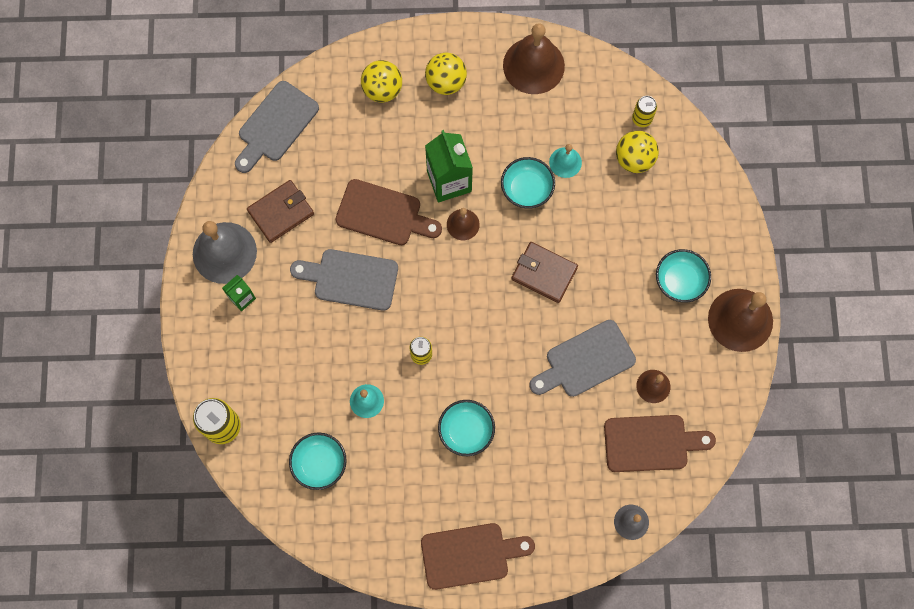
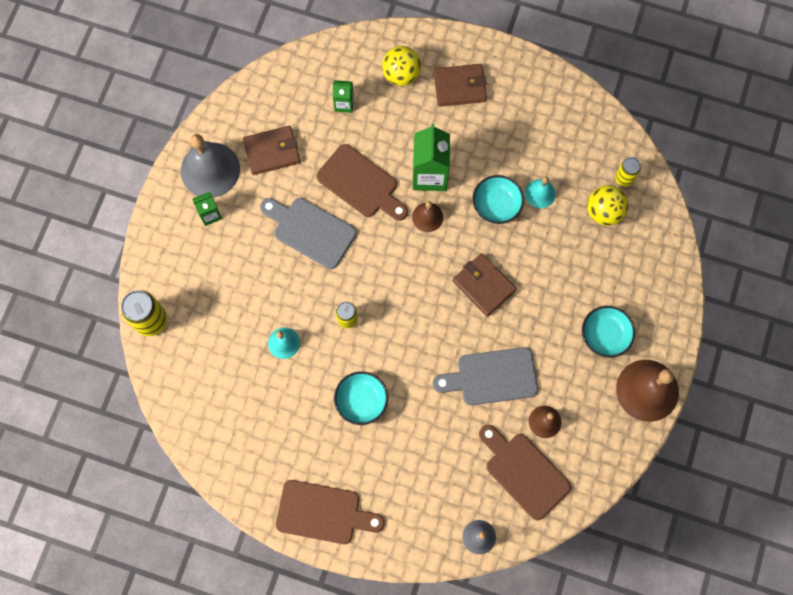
camera: 20 degrees right, 0 degrees up
(275, 125) = (296, 74): grey cutting board -> none
(319, 463) = (222, 383): turquoise bowl -> none
(336, 139) = (344, 104): none -> green carton
(446, 82) = (459, 87): yellow ball -> brown wallet
(533, 65) = (543, 98): brown bell -> none
(651, 443) = (524, 472): brown cutting board -> brown cutting board turned 150 degrees counterclockwise

